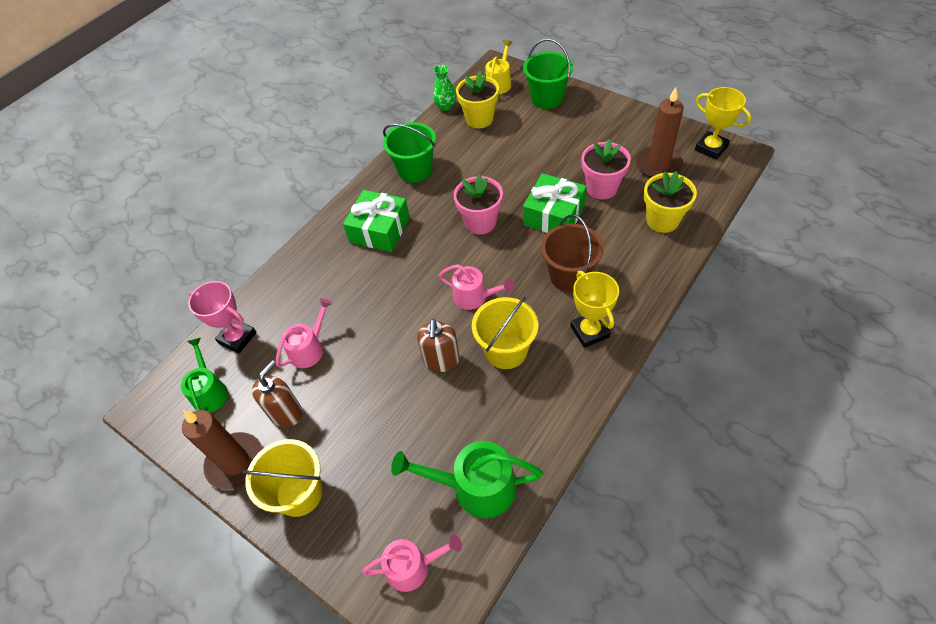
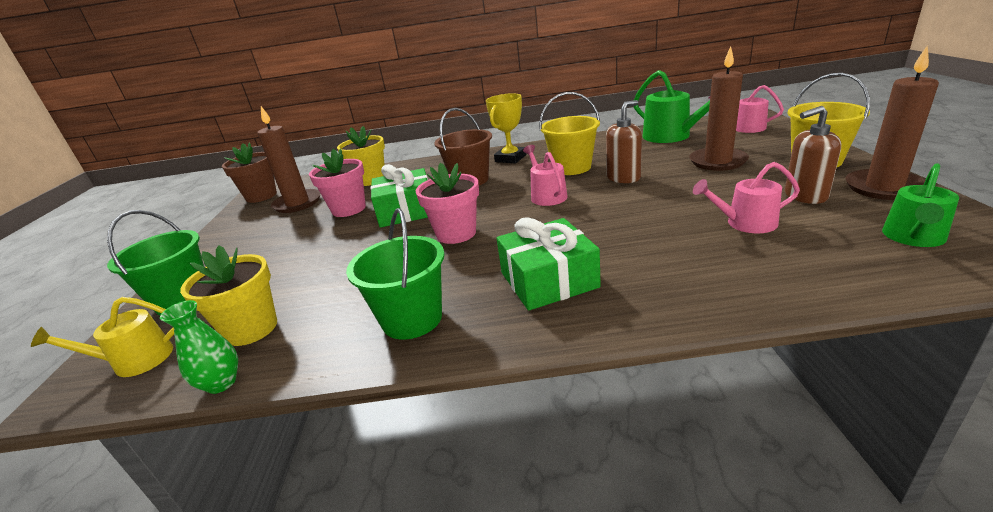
camera: 130 degrees left, 25 degrees down
(237, 338) = (850, 267): pink trophy -> none
(384, 442) = (717, 161): none -> brown candle
(711, 148) = (261, 196): yellow trophy -> brown flower pot

